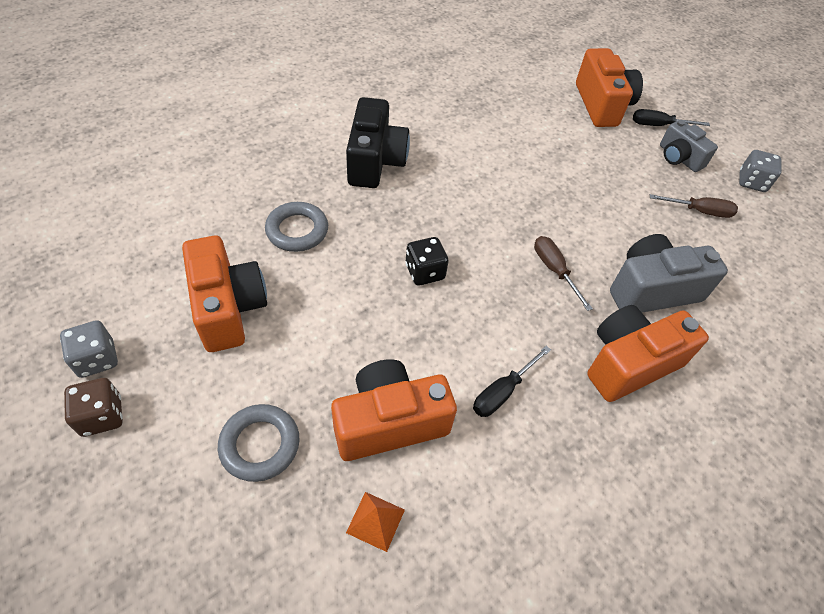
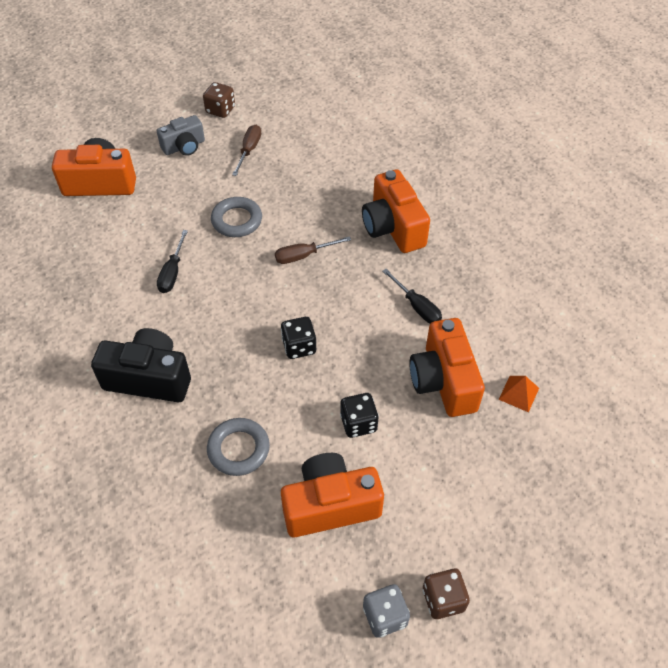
camera: 80 degrees left, 0 degrees up
(260, 445) = (465, 470): grey ring -> grey ring (237, 220)
(327, 330) = (358, 423): none -> black dice
(652, 290) = (327, 199): grey camera -> none
(658, 125) = (139, 149): black screwdriver -> black screwdriver (172, 272)
(751, 182) = (220, 110): grey dice -> brown dice

